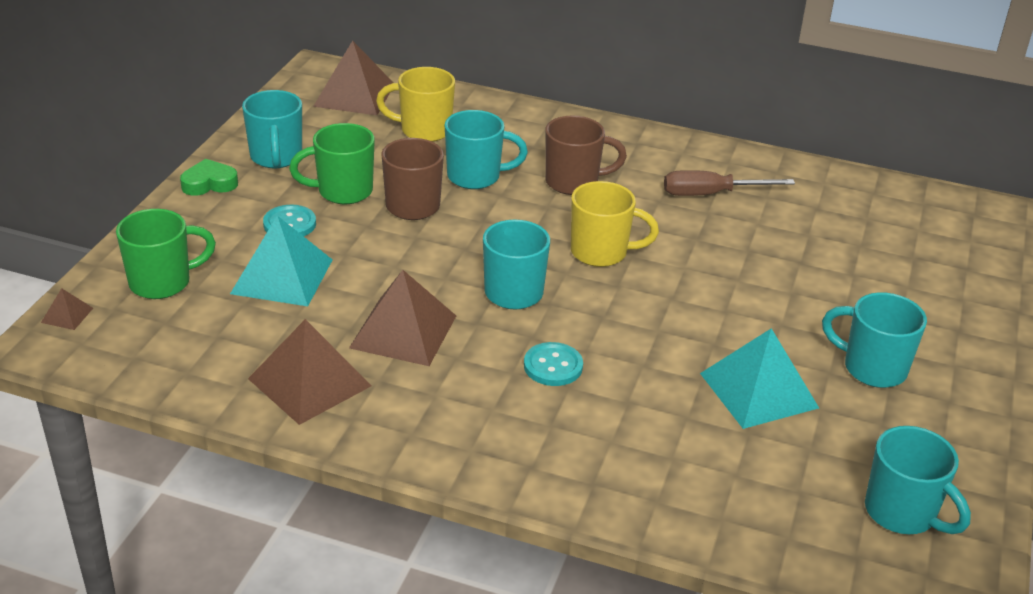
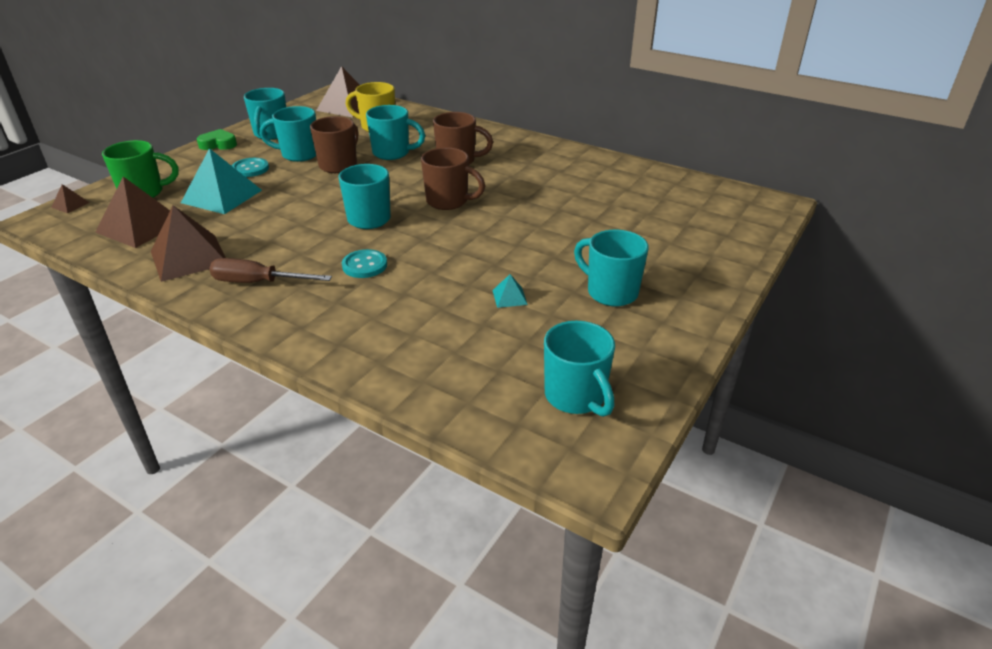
camera: 15 degrees right, 0 degrees up
(343, 191) = (299, 154): green mug -> turquoise mug
(403, 331) = (276, 234): brown pyramid -> brown pyramid (140, 226)
(601, 252) = (448, 201): yellow mug -> brown mug
(711, 194) = (552, 175): brown screwdriver -> brown screwdriver (258, 282)
(758, 390) = (509, 297): turquoise pyramid -> turquoise pyramid, size x0.44

